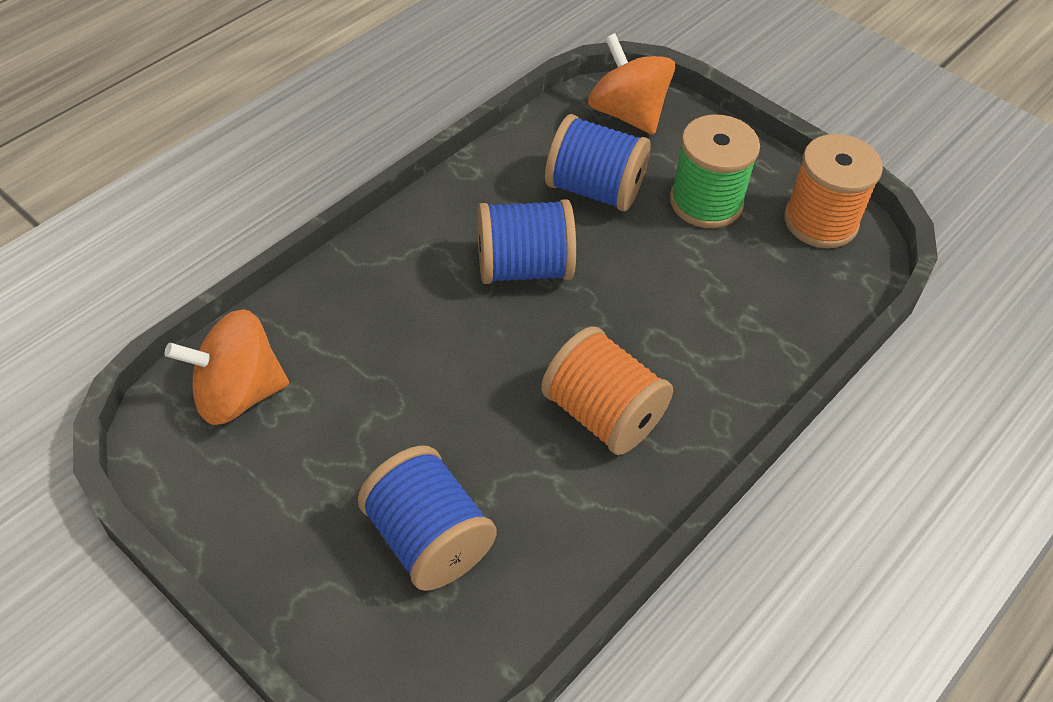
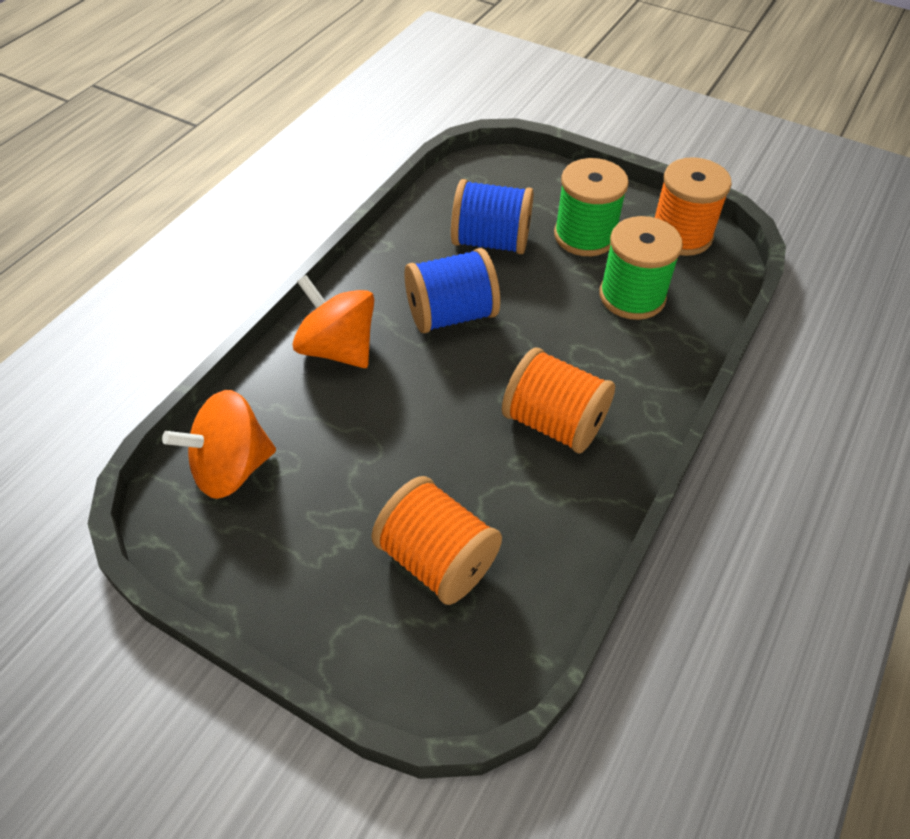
camera: 10 degrees left, 0 degrees up
(428, 539) = (437, 559): blue spool -> orange spool
(627, 114) = (499, 177): orange spinning top -> orange spinning top (338, 349)
(738, 284) = (632, 296): none -> green spool

